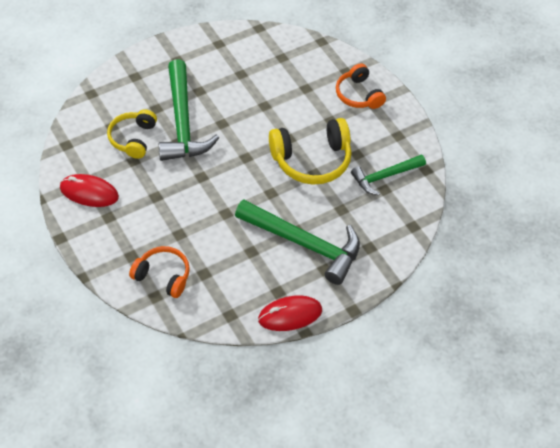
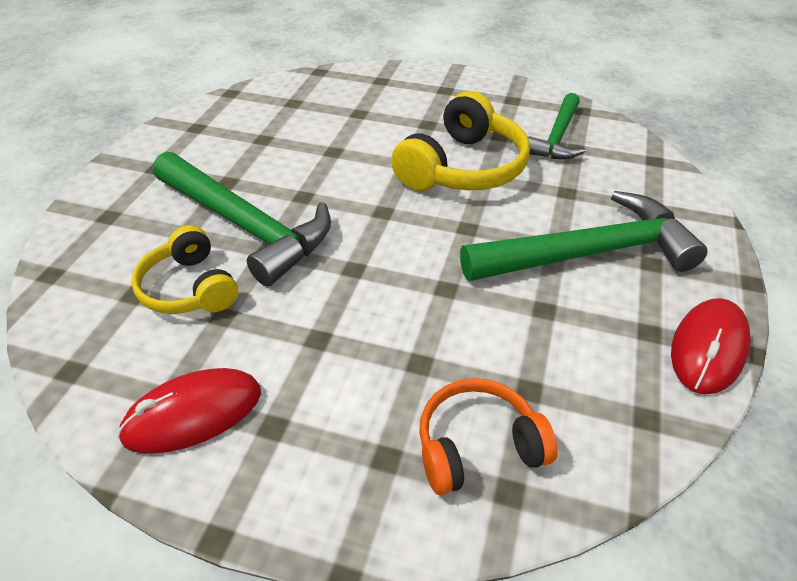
camera: 40 degrees left, 10 degrees down
(358, 95) = (422, 90): orange headphones -> none

